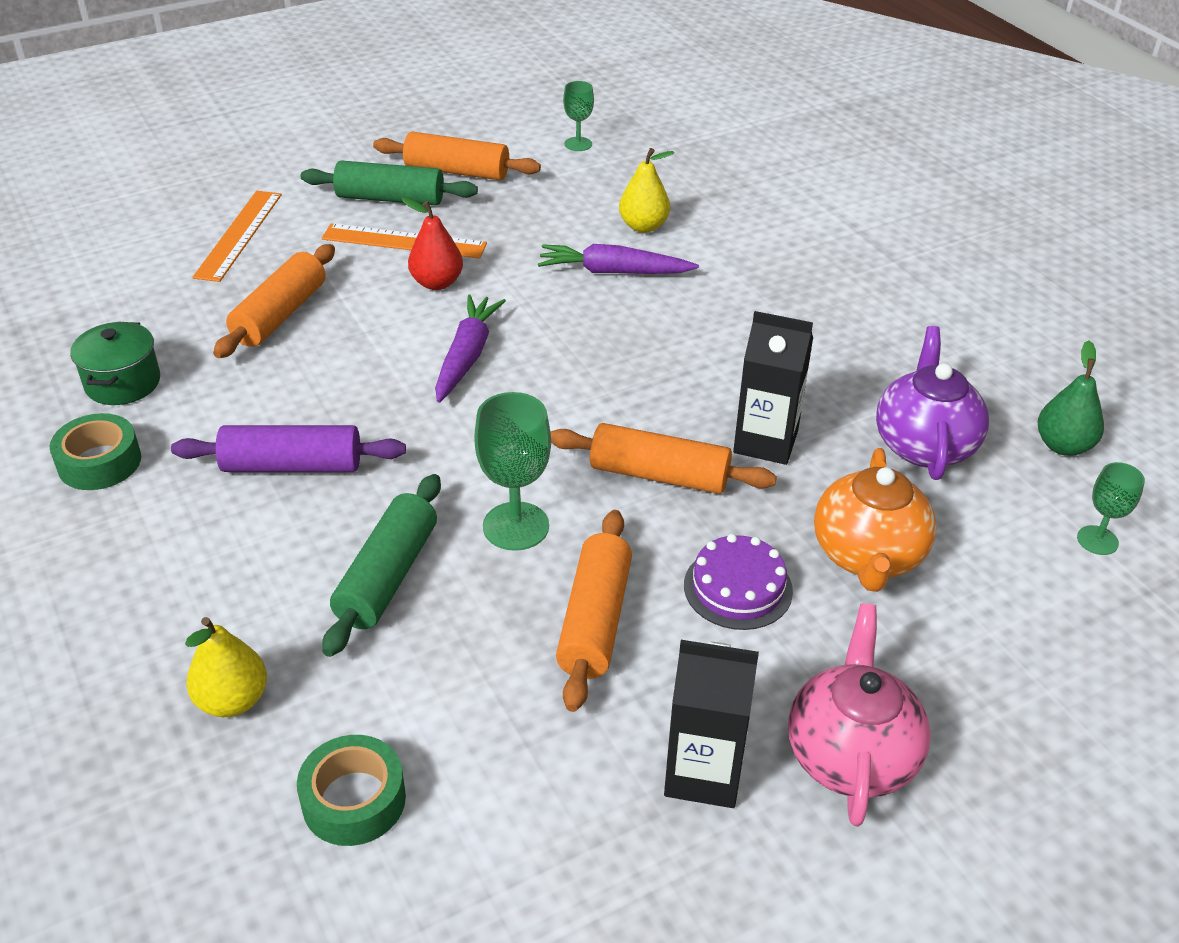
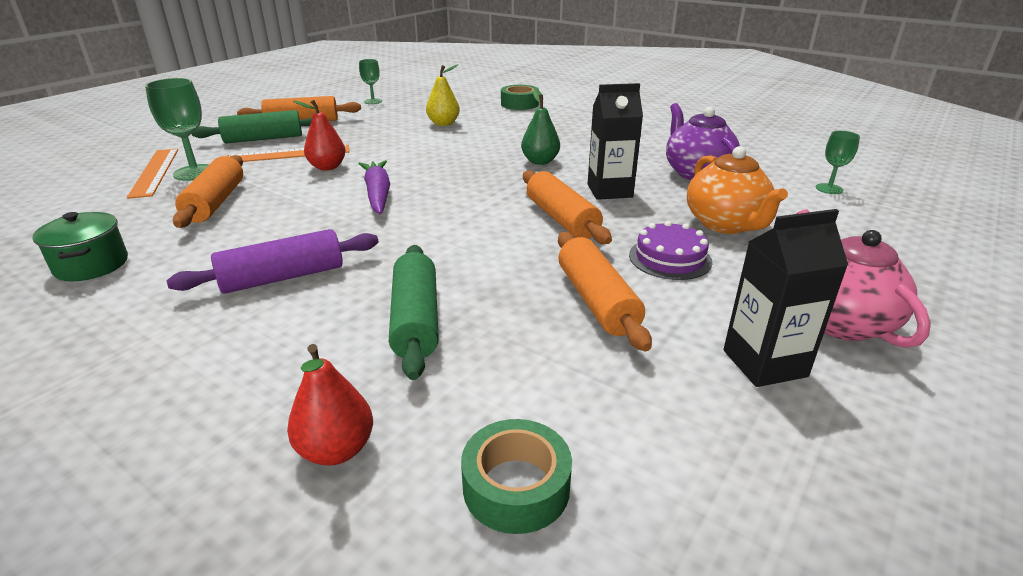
camera: 25 degrees left, 10 degrees down
(99, 462) = (92, 318): green tape -> green tape (519, 104)
(233, 700) = (336, 449): yellow pear -> red pear
(516, 526) = (490, 267): green goblet -> green goblet (195, 173)
(613, 272) = (443, 143): purple carrot -> none
(659, 475) = (562, 219): orange rolling pin -> orange rolling pin turned 75 degrees clockwise
(1063, 446) = (764, 159): green pear -> green pear (540, 161)

